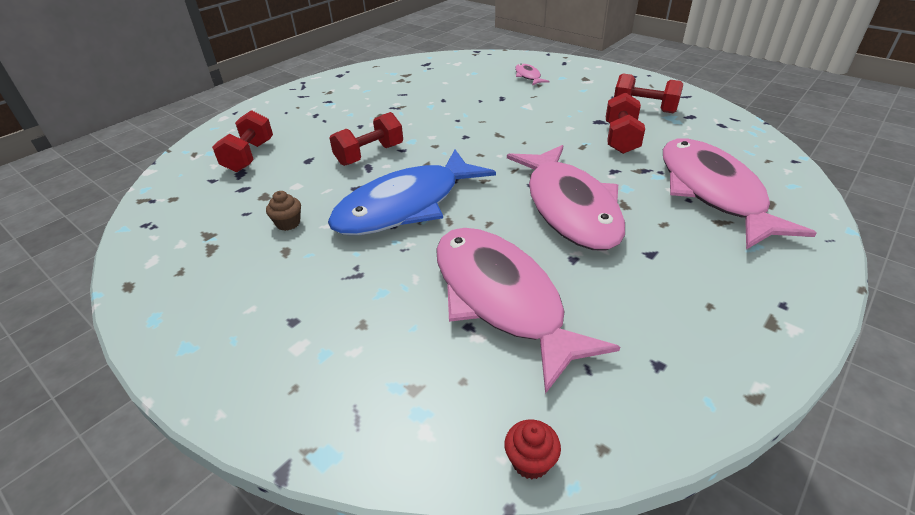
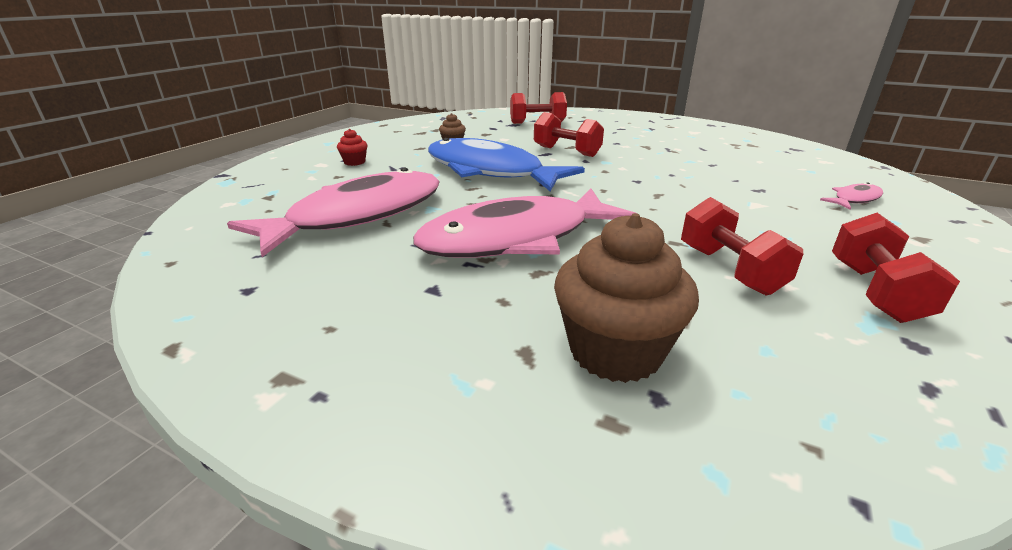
camera: 75 degrees right, 10 degrees down
(530, 461) = (179, 236): red cupcake -> red cupcake (354, 162)
(621, 139) = (729, 270): red dumbbell -> red dumbbell turned 75 degrees clockwise
(713, 192) = (615, 351): pink fish -> brown cupcake

